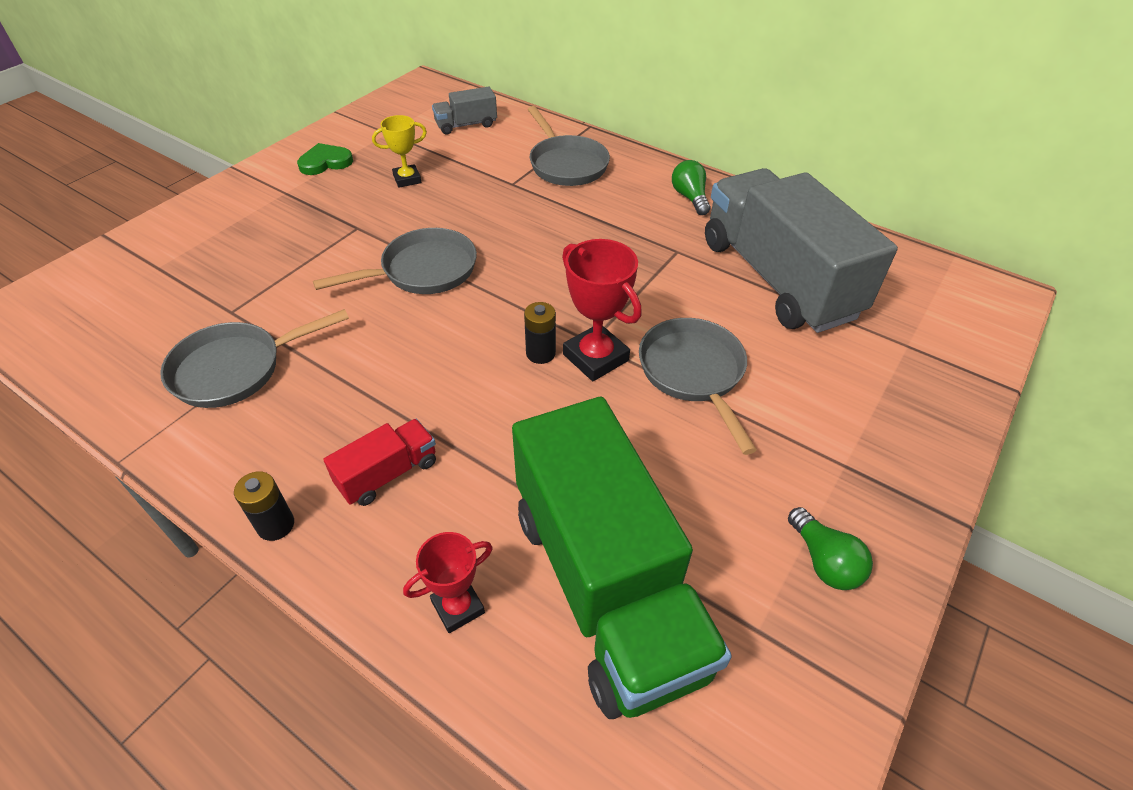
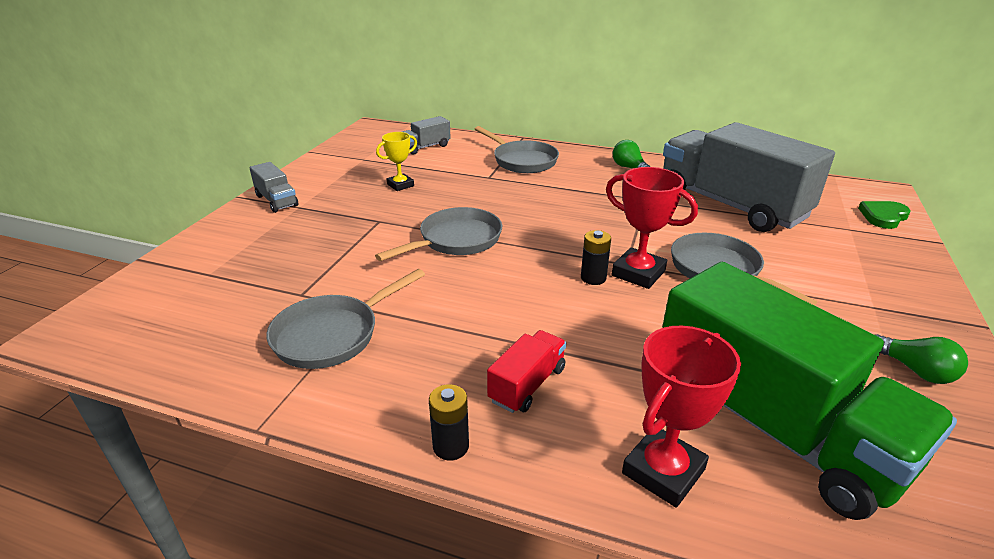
camera: 15 degrees left, 15 degrees down
(267, 180) = (276, 201): none -> grey truck
(325, 162) = (322, 183): green heart -> green heart (883, 216)
(458, 607) = (663, 471): red trophy -> red trophy, size x1.58

